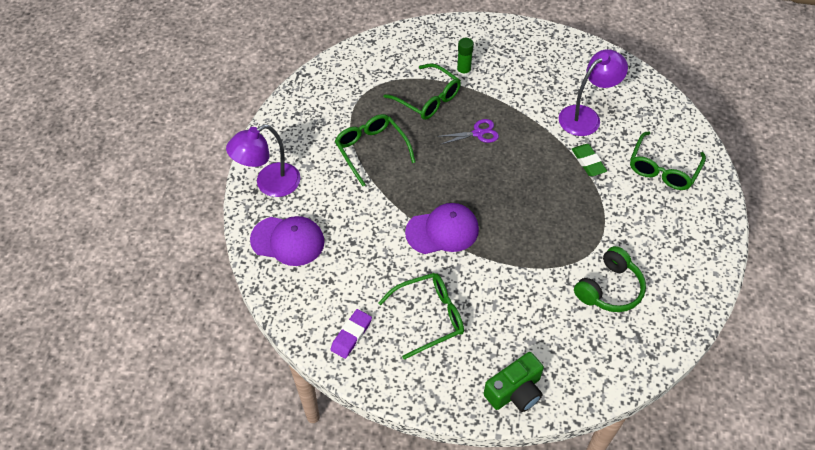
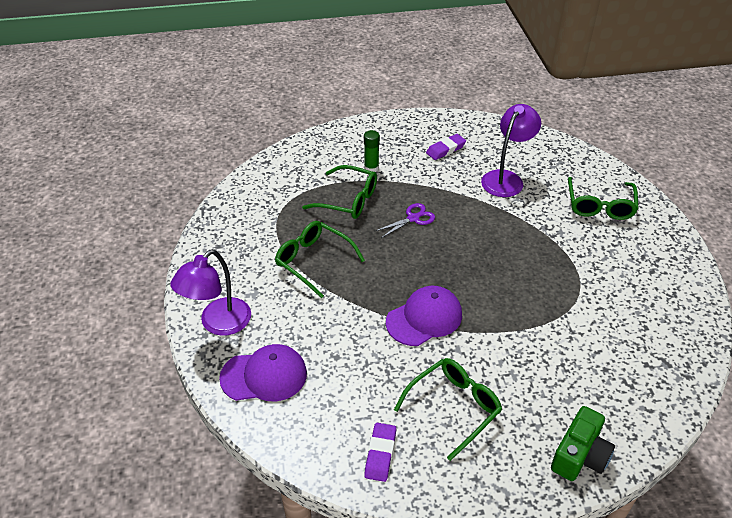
camera: 20 degrees left, 10 degrees down
(543, 70) = (446, 149): none -> purple eraser
(588, 162) = (530, 217): green eraser -> none
(609, 289) = (614, 325): green headphones -> none

